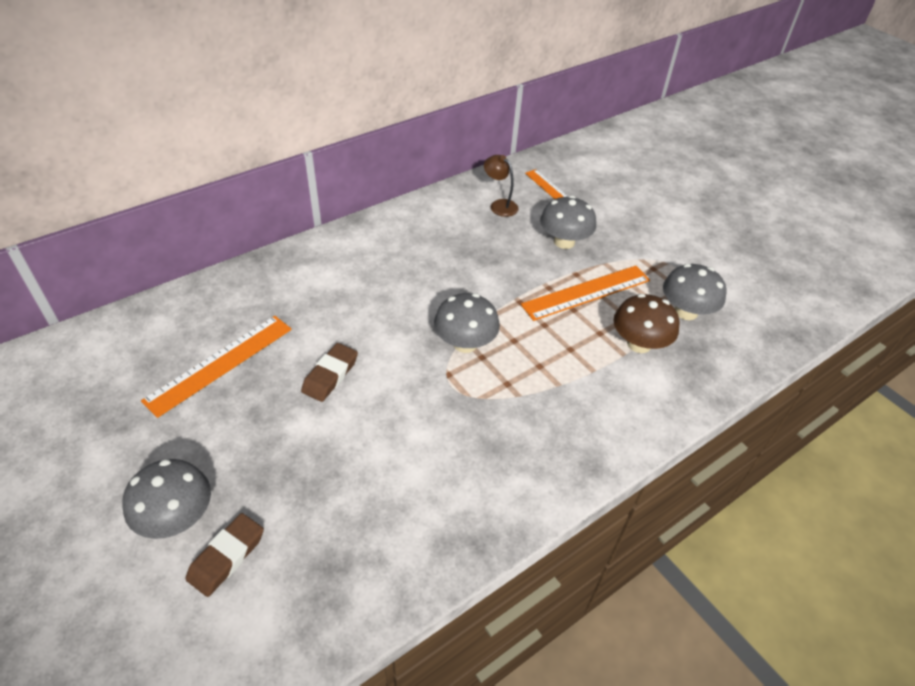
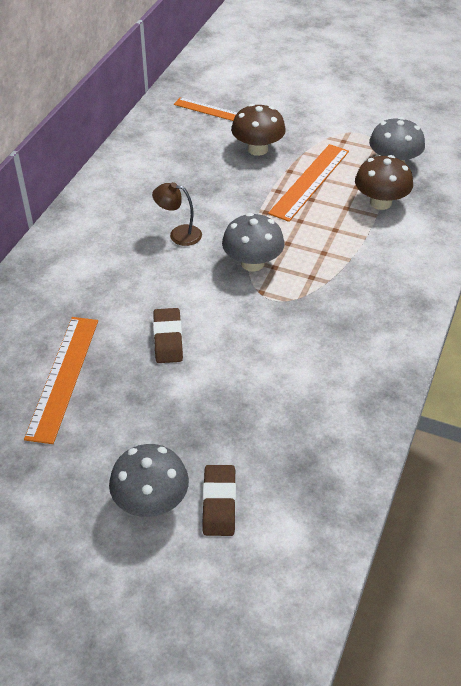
camera: 30 degrees left, 0 degrees up
(499, 205) = (177, 141): brown lamp -> brown lamp (179, 234)
(564, 242) = (257, 149): grey mushroom -> brown mushroom

